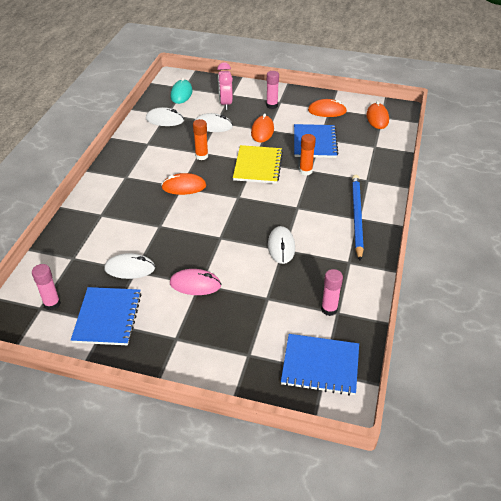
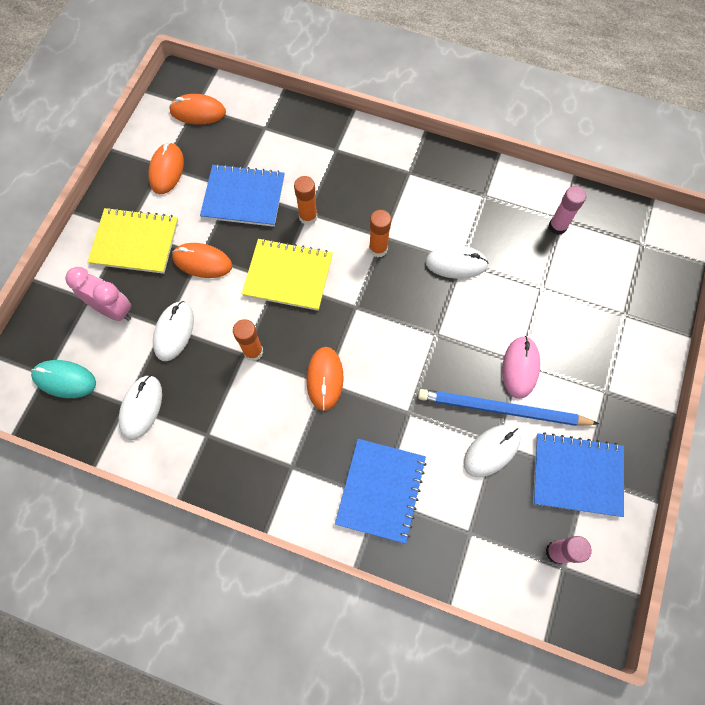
camera: 85 degrees left, 25 degrees up
(130, 268) = (491, 451): white mouse -> white mouse turned 45 degrees clockwise
(225, 103) = (113, 310): pink clock -> pink clock turned 150 degrees counterclockwise
(272, 105) = (135, 242): pink glue stick -> yellow notebook
(286, 205) = (378, 249): none -> orange glue stick
(320, 365) = (634, 246): blue notebook -> blue notebook (381, 490)
(356, 216) = (406, 173): blue pencil -> blue pencil (502, 409)

